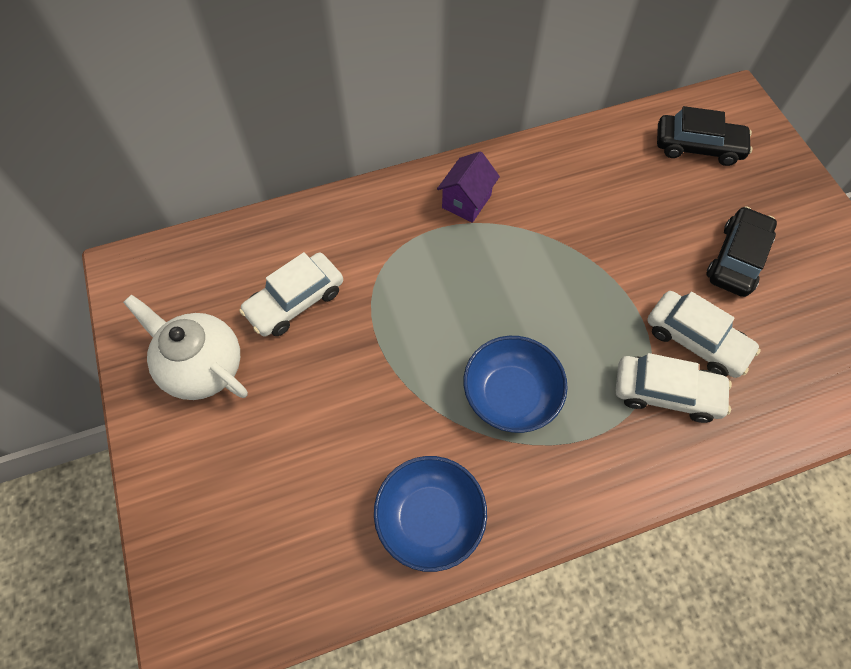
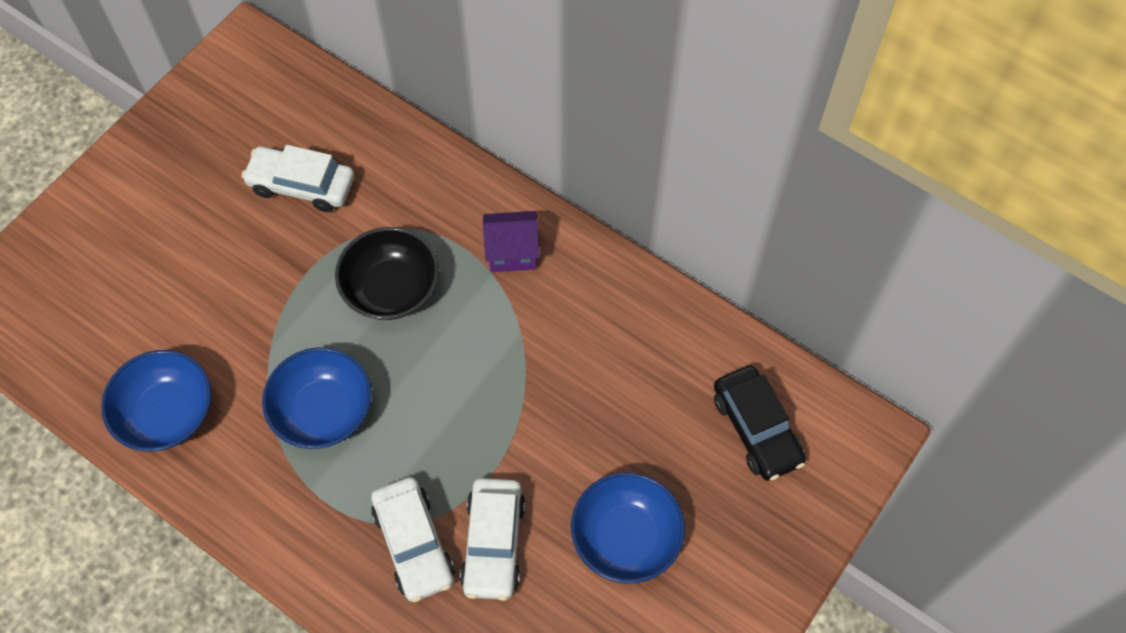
camera: 55 degrees right, 0 degrees up
(203, 367) = (194, 162): white teapot -> none
(437, 291) = (391, 288): none -> black bowl
(736, 259) = (626, 537): black car -> blue bowl

